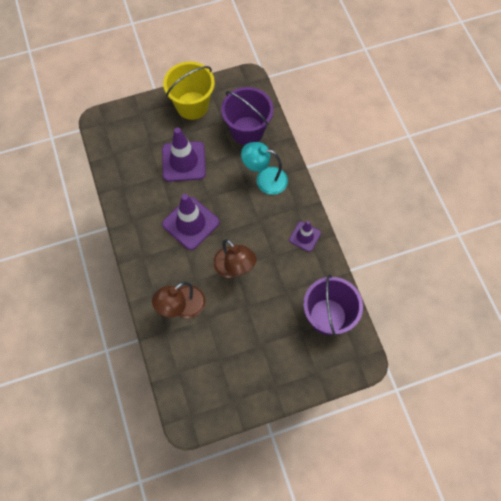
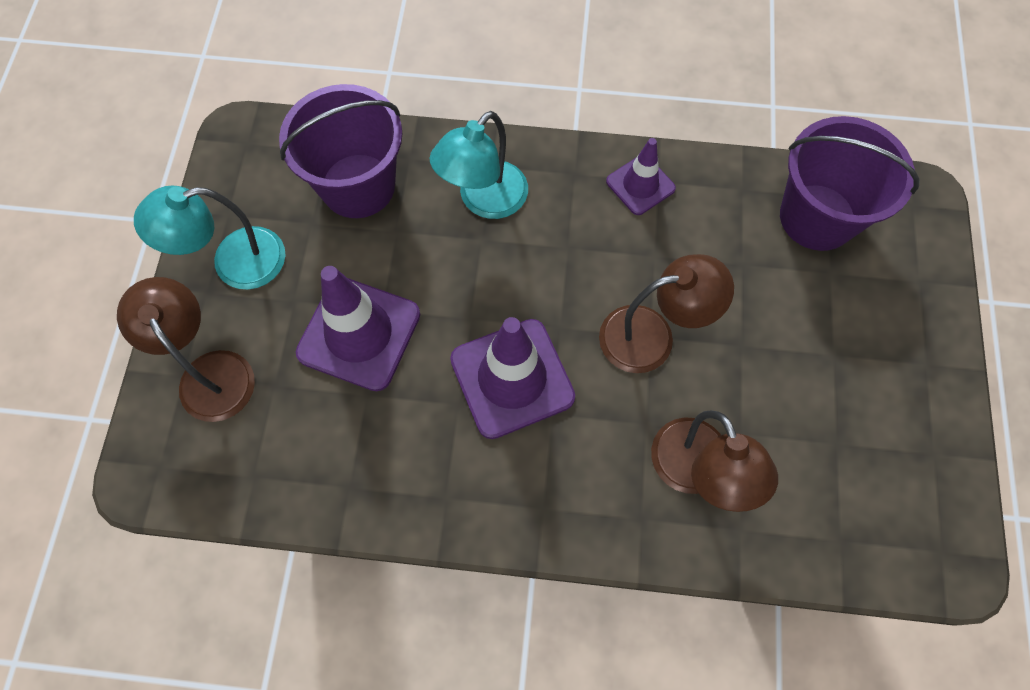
camera: 65 degrees left, 0 degrees up
(145, 120) = (210, 372): none -> brown lamp
(192, 105) = (234, 262): yellow bucket -> turquoise lamp

